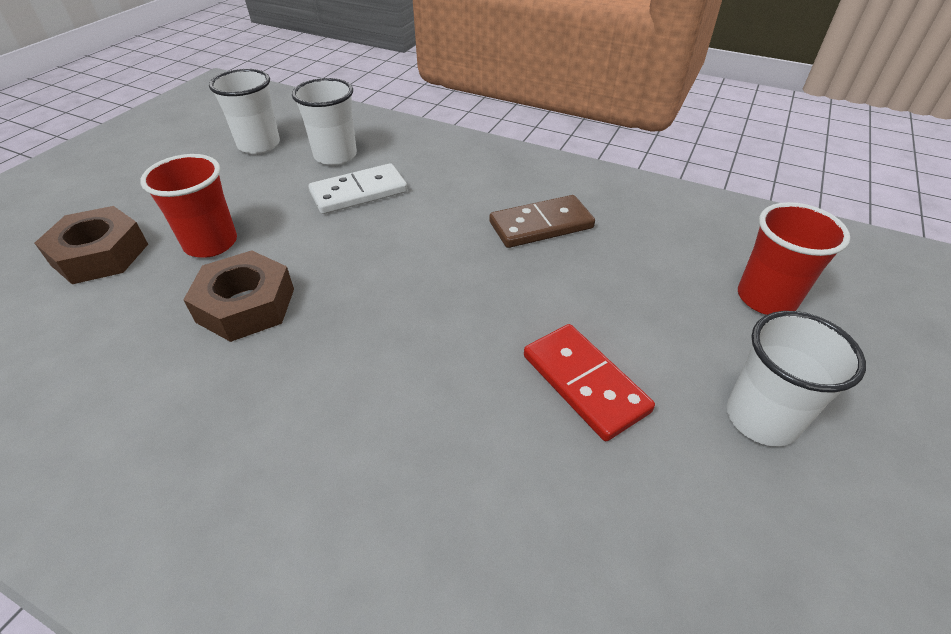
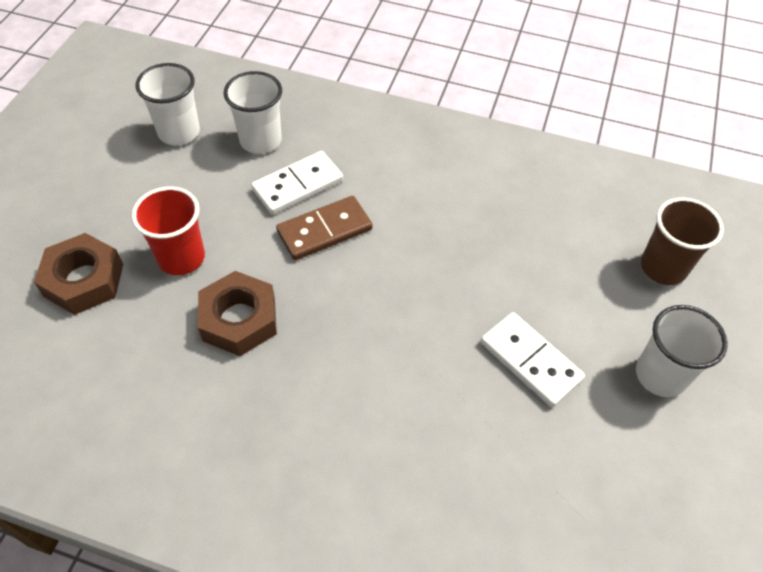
camera: 10 degrees left, 10 degrees up
(541, 225) = (471, 208): brown domino -> brown domino (324, 230)
(584, 383) = (530, 361): red domino -> white domino
(766, 298) = (663, 267): red cup -> brown cup

